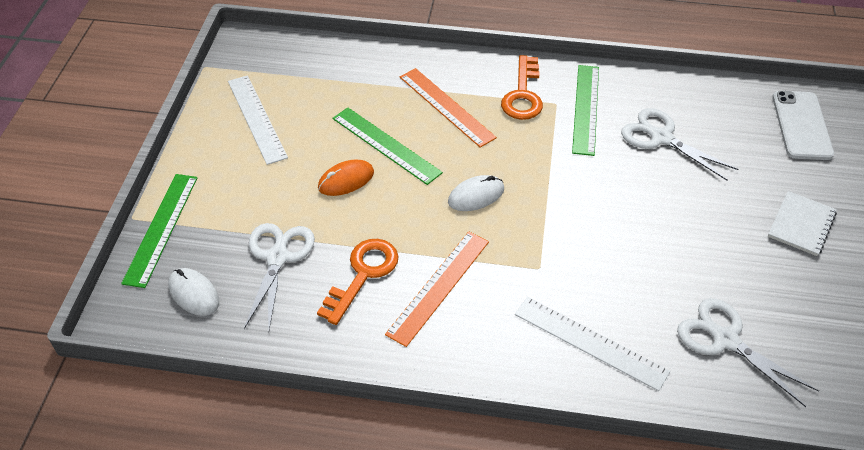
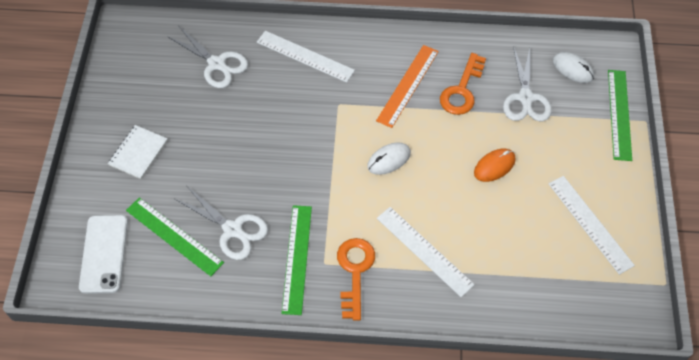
camera: 175 degrees right, 10 degrees up
(385, 145) = (470, 203): green ruler -> green ruler (174, 236)
(446, 107) = (424, 251): orange ruler -> white ruler

